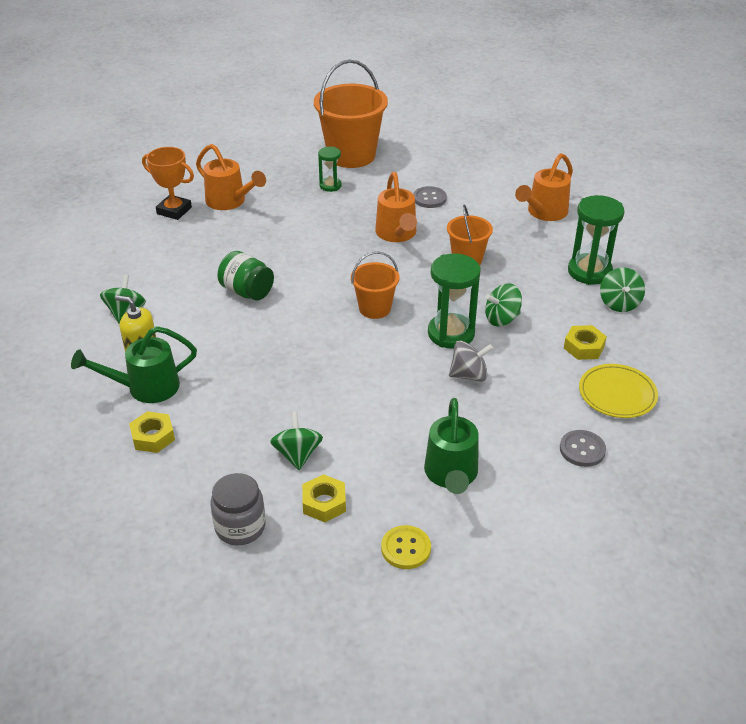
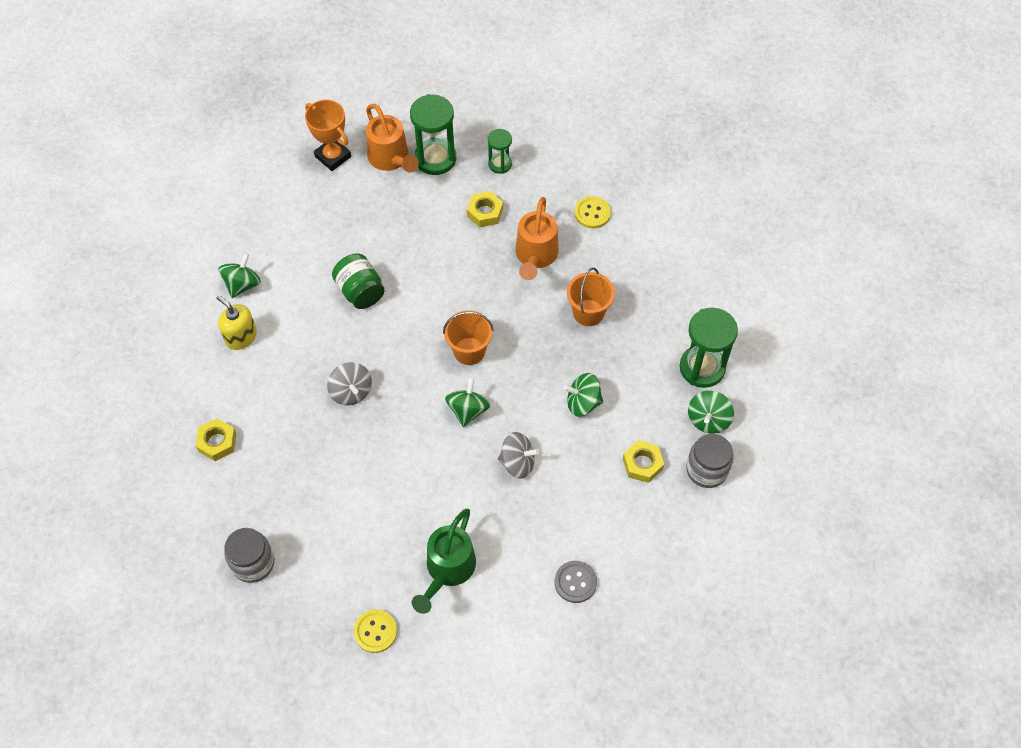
camera: 20 degrees right, 20 degrees up
(145, 388) = (229, 383): green watering can -> none
(276, 364) = (351, 392): none -> grey spinning top
(297, 454) = (328, 503): green spinning top -> green spinning top (468, 410)
(324, 503) = (329, 562): yellow nut -> yellow nut (485, 212)
(351, 155) = (541, 123): orange bucket -> none
(429, 198) = (592, 213): grey button -> yellow button
(451, 333) = (525, 406): green hourglass -> green hourglass (435, 158)
(544, 213) = (700, 270): orange watering can -> none
(617, 394) = (642, 531): yellow plate -> none
(642, 337) = (706, 470): none -> grey jar

